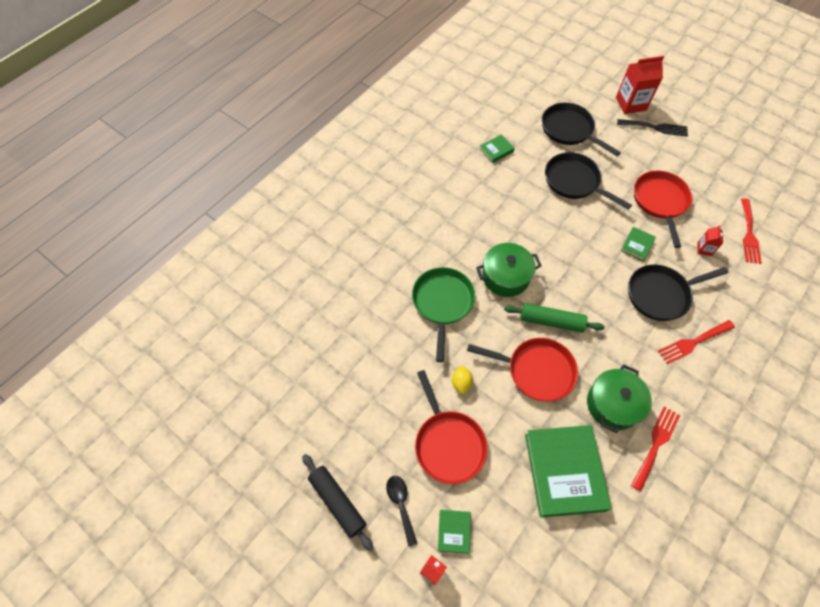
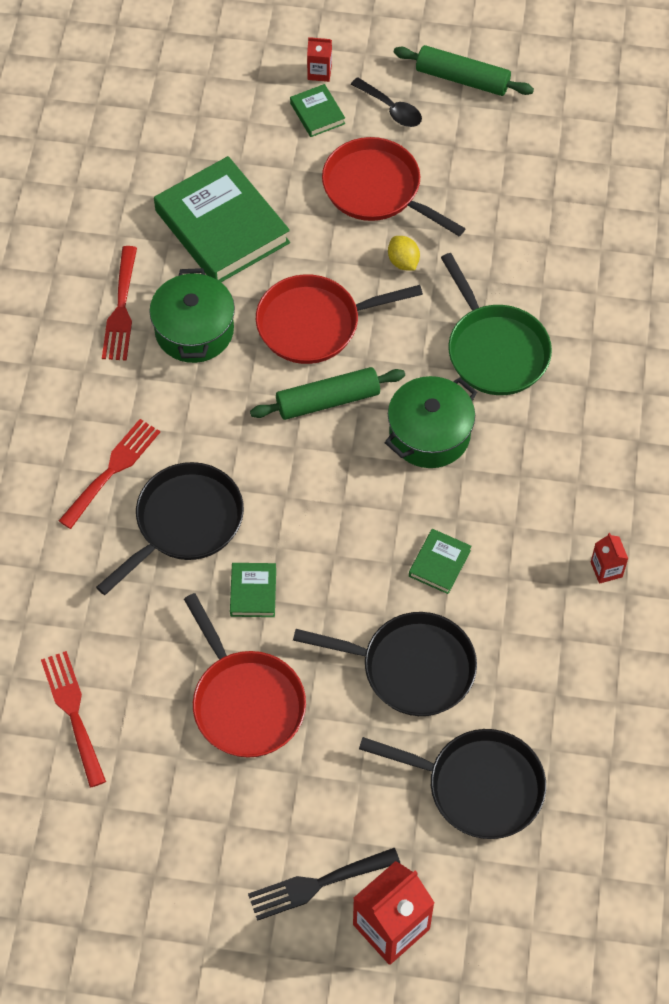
camera: 150 degrees right, 0 degrees up
(337, 502) = (462, 79): black rolling pin -> green rolling pin
(496, 150) = (582, 664): green book -> green book (439, 563)
(704, 249) = (141, 641): red carton -> red carton (606, 569)

